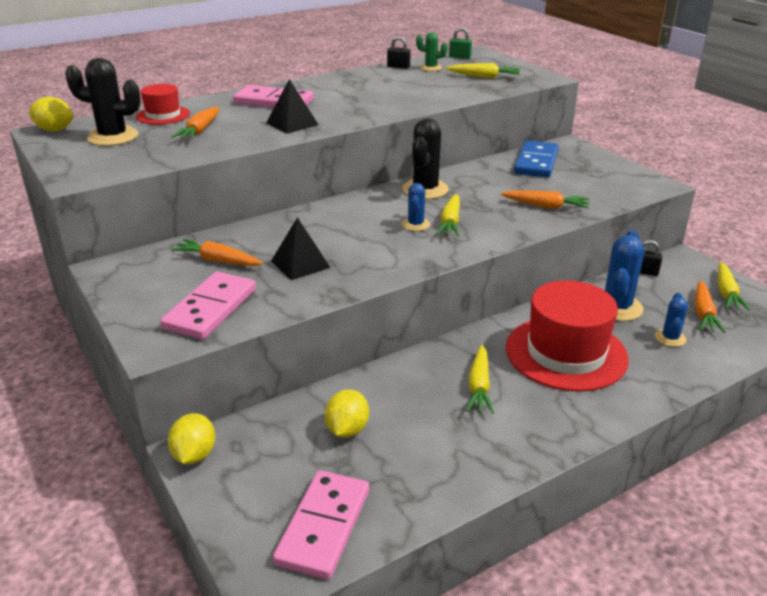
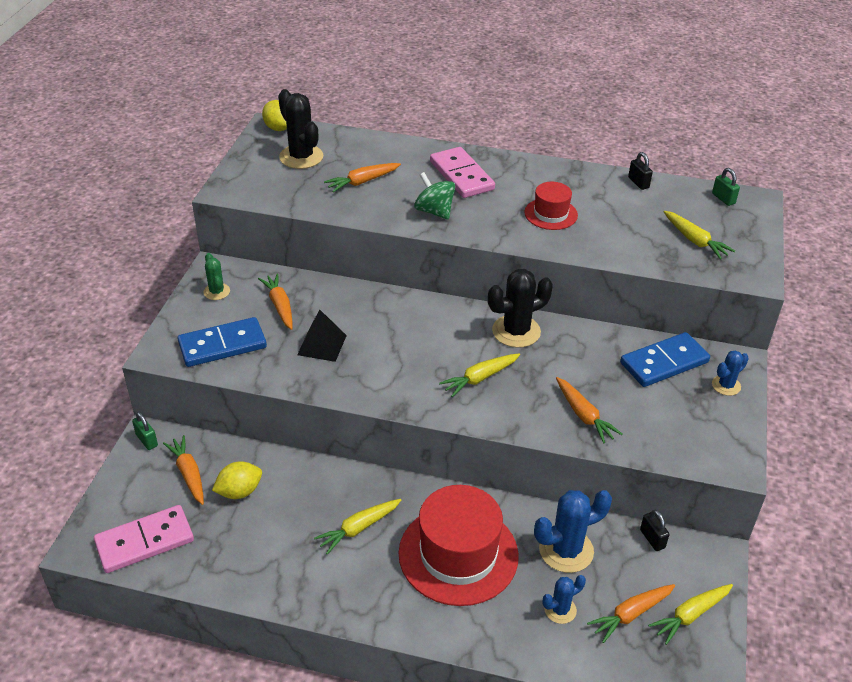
camera: 45 degrees right, 10 degrees up
(163, 115) = (364, 149): red hat -> red hat (551, 214)
(194, 455) = (147, 440): yellow lemon -> green padlock
(211, 309) = (222, 345): pink domino -> blue domino
(279, 450) = (189, 474): none -> orange carrot
(292, 124) = (434, 211): black pyramid -> green spinning top
(415, 224) = (451, 362): blue cactus -> blue cactus (726, 385)
(430, 68) = (666, 200): green cactus -> green cactus (216, 292)

